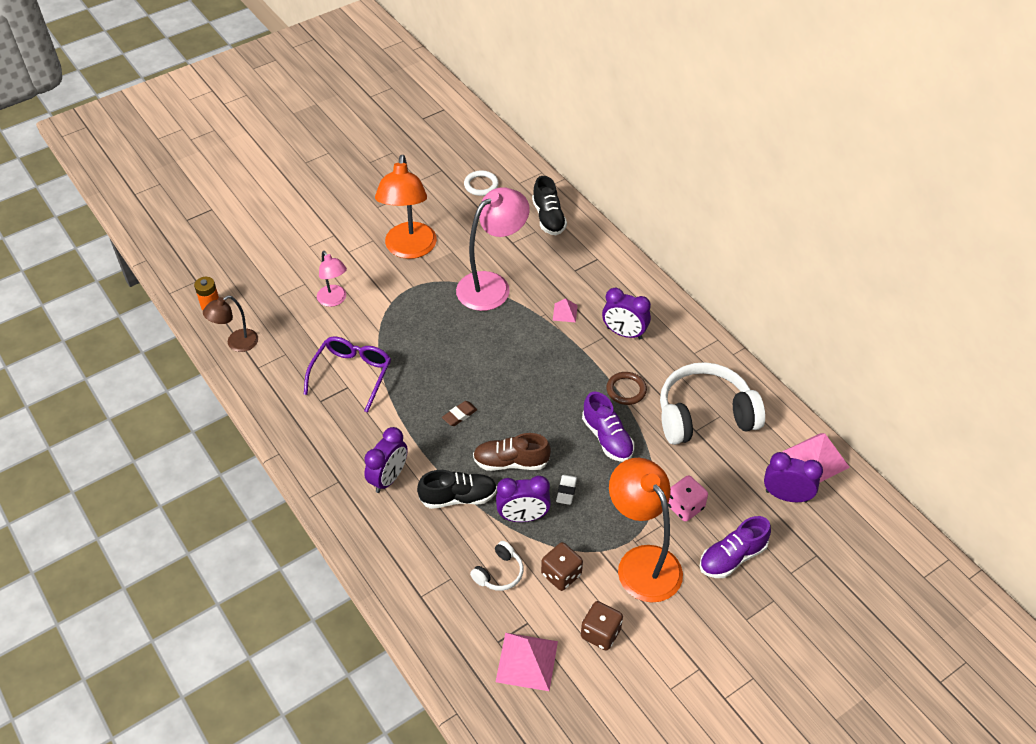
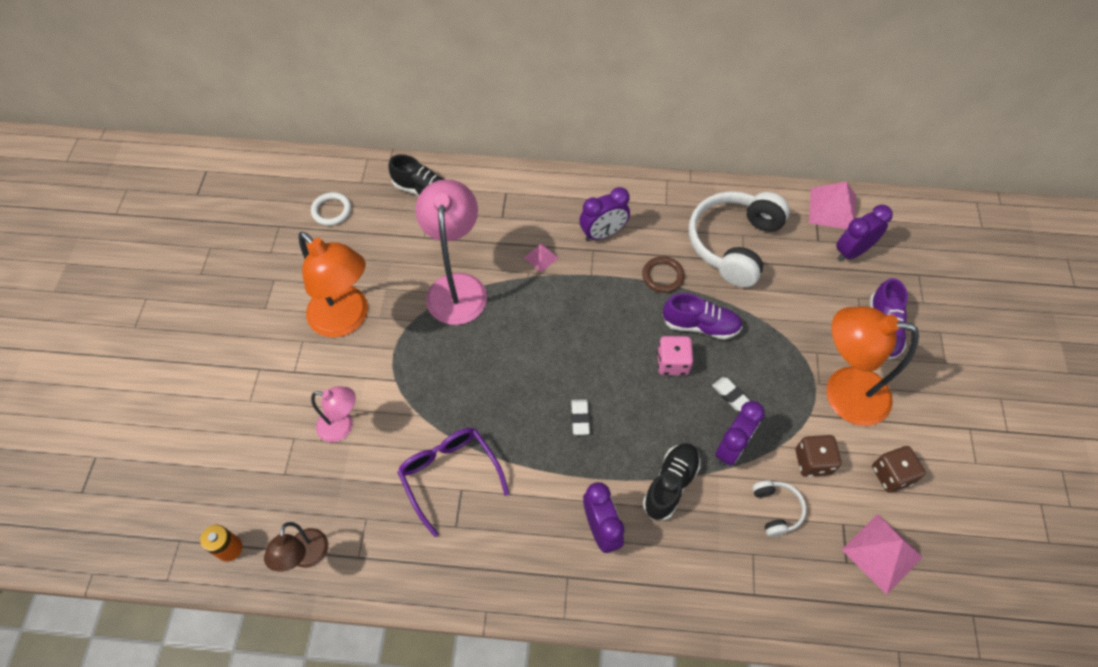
camera: 50 degrees left, 10 degrees up
(459, 415) = (580, 418): brown eraser -> white eraser
(511, 462) = (666, 415): brown shoe -> none
(685, 506) = (811, 323): pink dice -> pink dice (672, 363)

